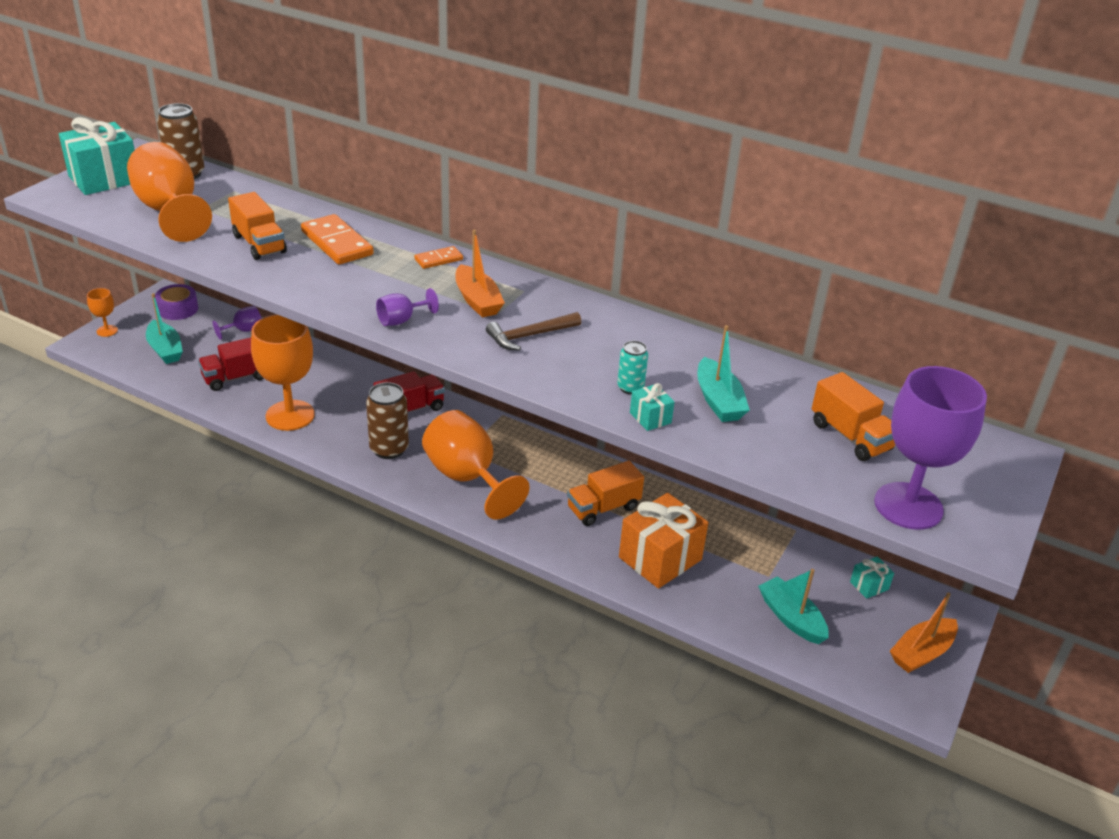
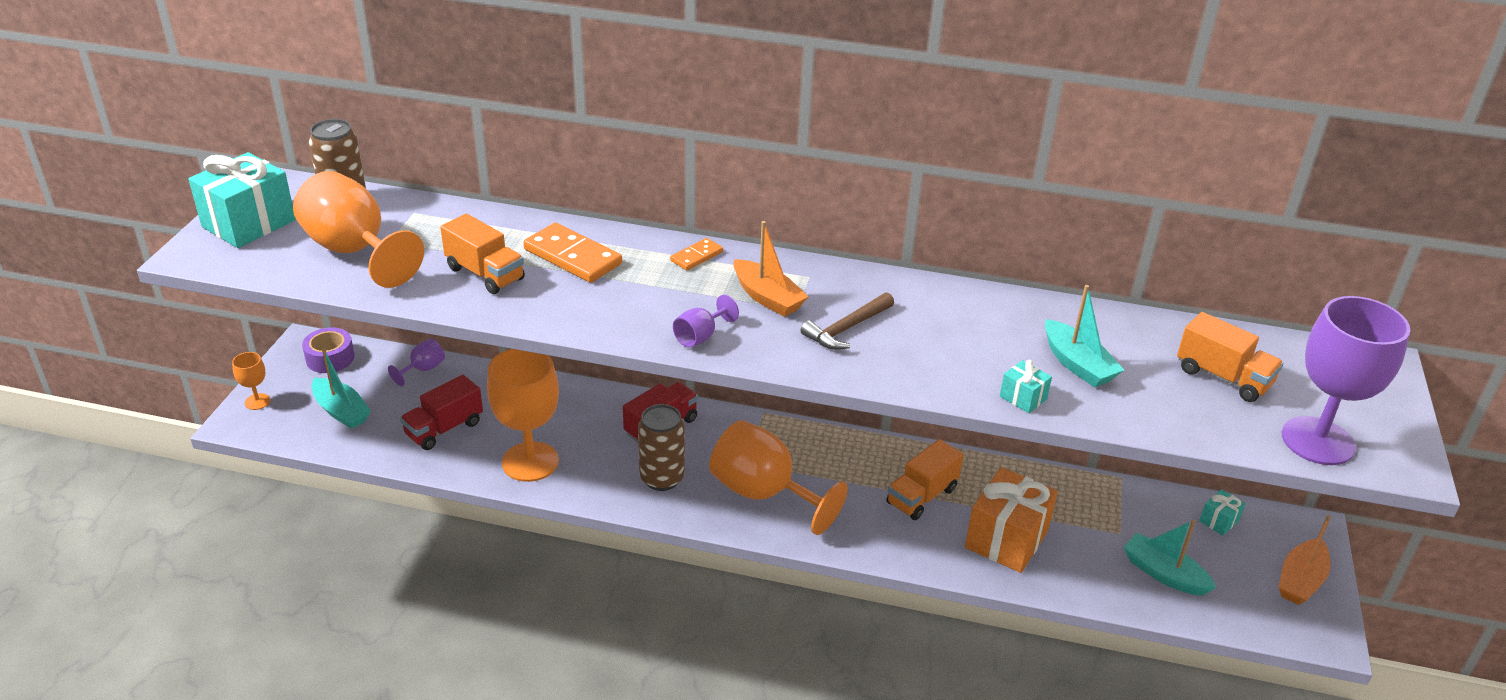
camera: 15 degrees left, 0 degrees up
(630, 388) = (983, 368): turquoise can -> none

